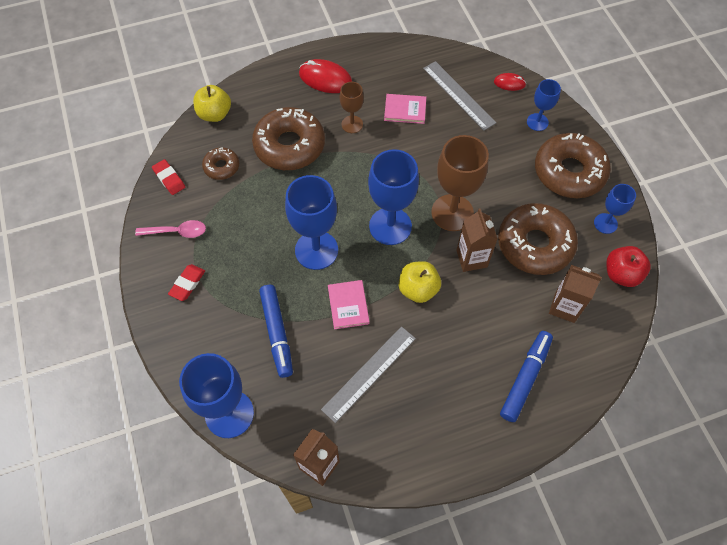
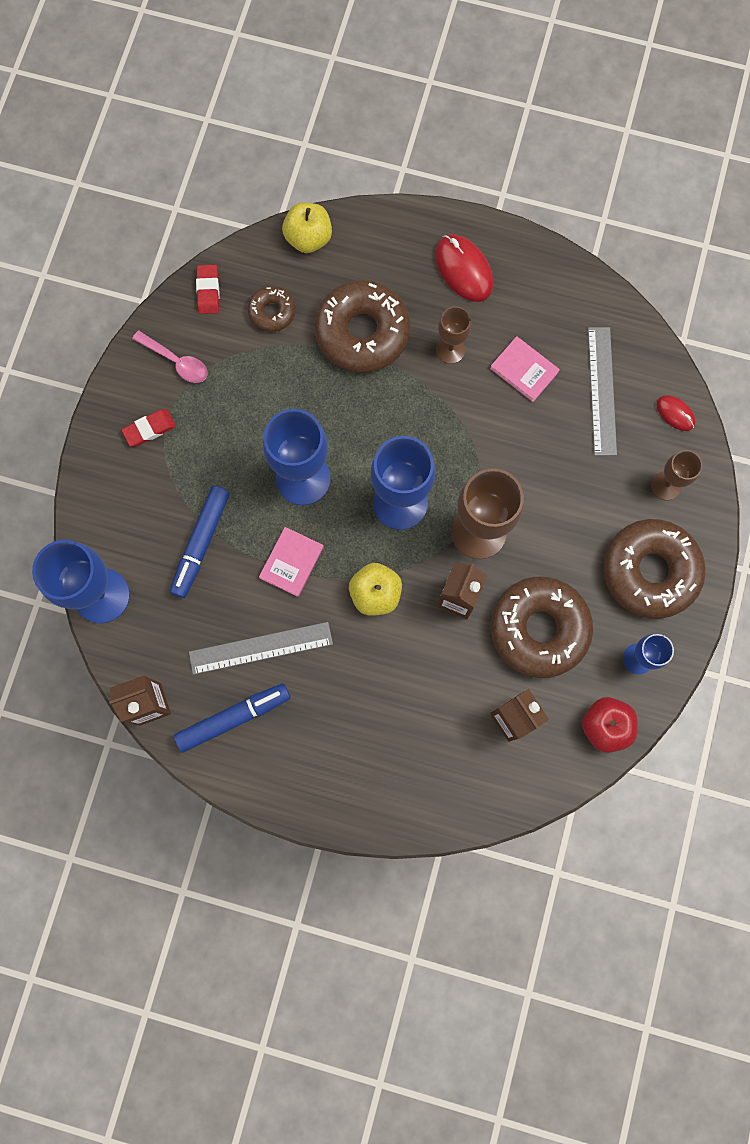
camera: 35 degrees right, 15 degrees up
(525, 378) = (410, 761): blue marker -> blue marker (233, 718)
(537, 122) = (666, 485): blue goblet -> brown goblet

